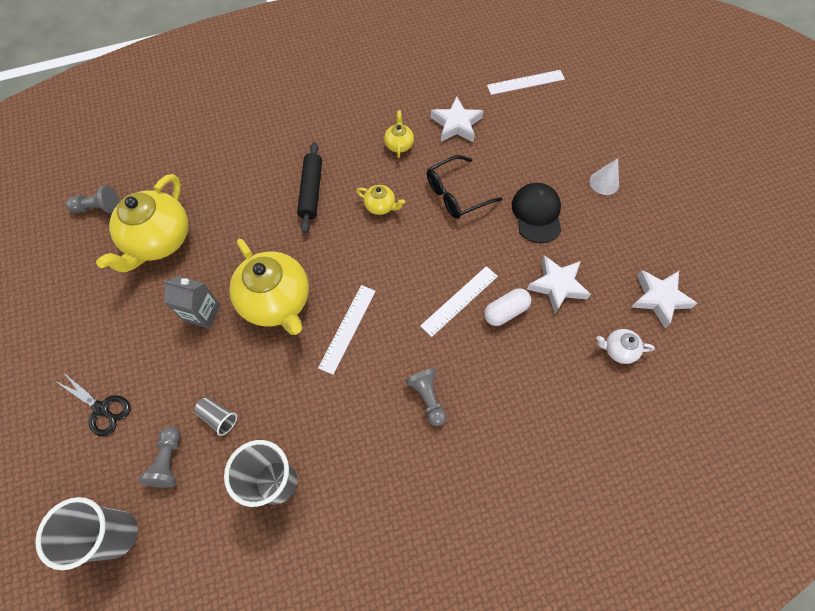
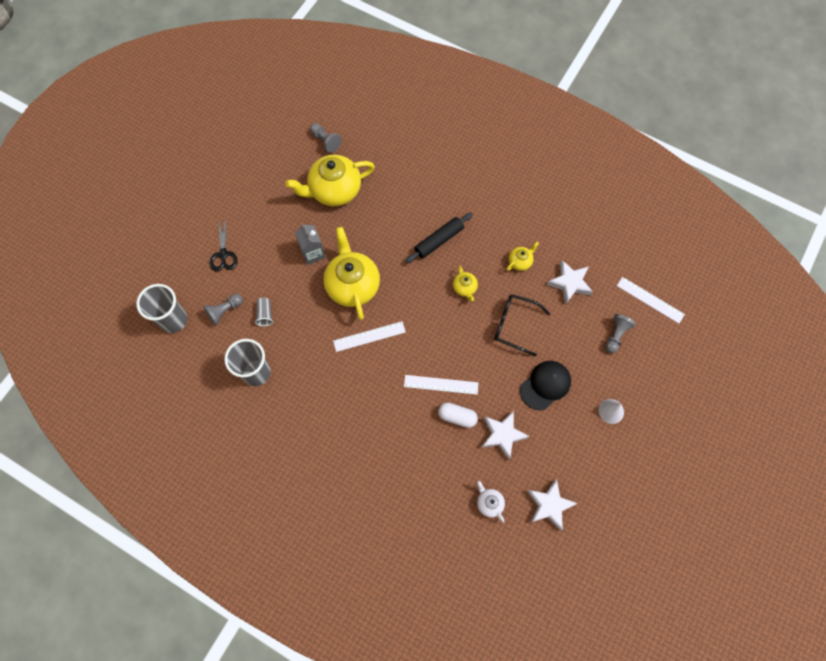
camera: 50 degrees right, 5 degrees up
(277, 301) = (352, 285): yellow teapot -> yellow teapot turned 150 degrees clockwise
(427, 398) = (365, 413): grey pawn -> grey pawn (616, 335)

